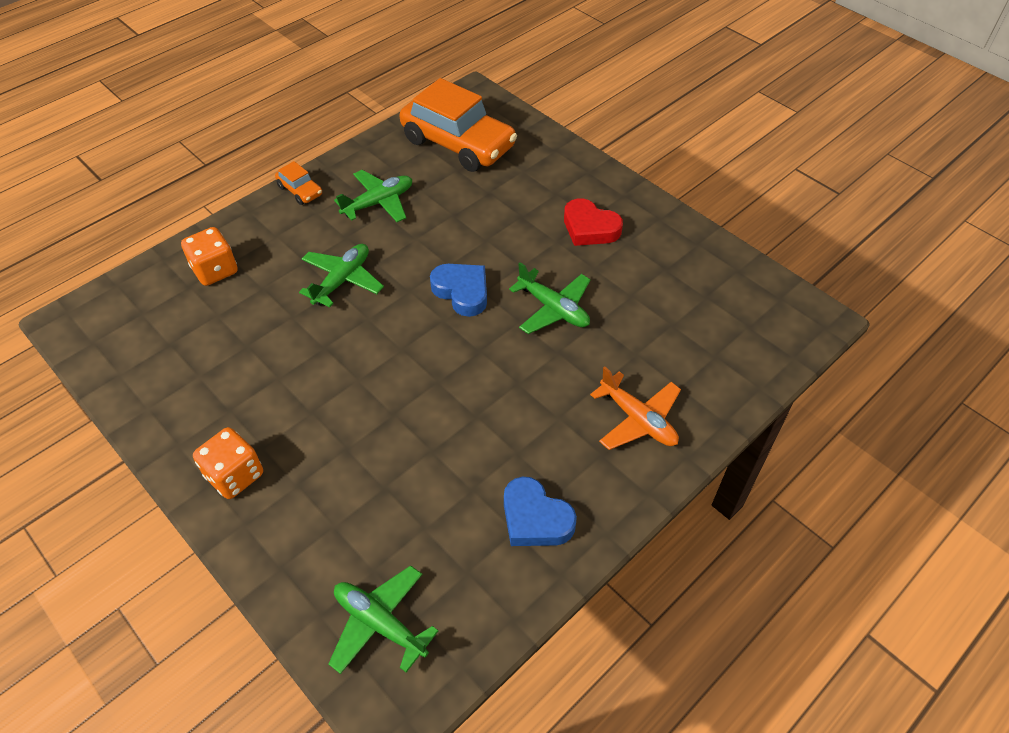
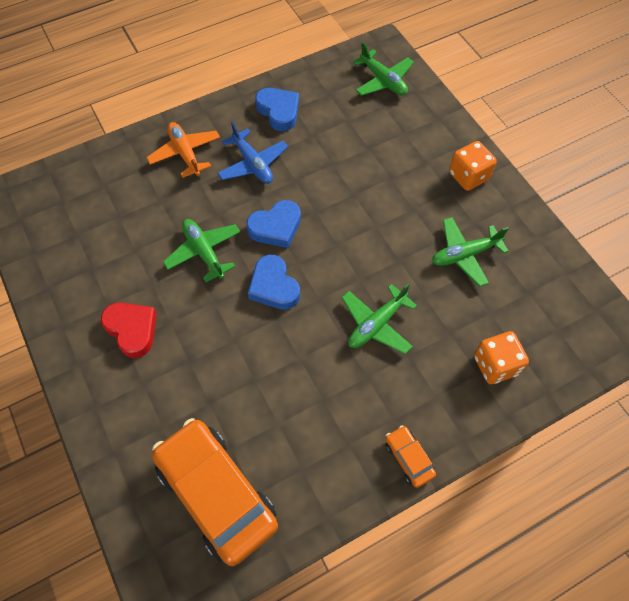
camera: 165 degrees left, 10 degrees up
(378, 203) = (327, 417): green plane -> green plane (464, 255)
(481, 352) = (276, 227): none -> blue heart
(541, 425) = (253, 164): none -> blue plane

